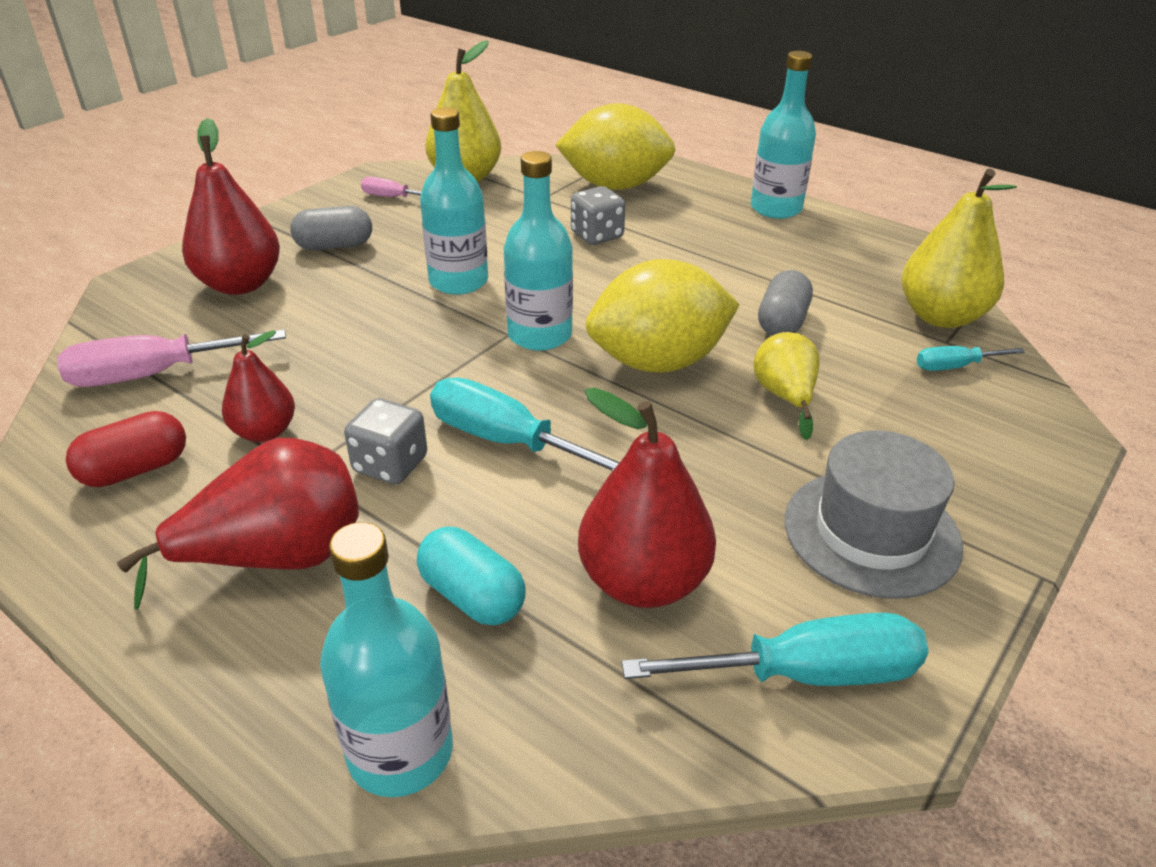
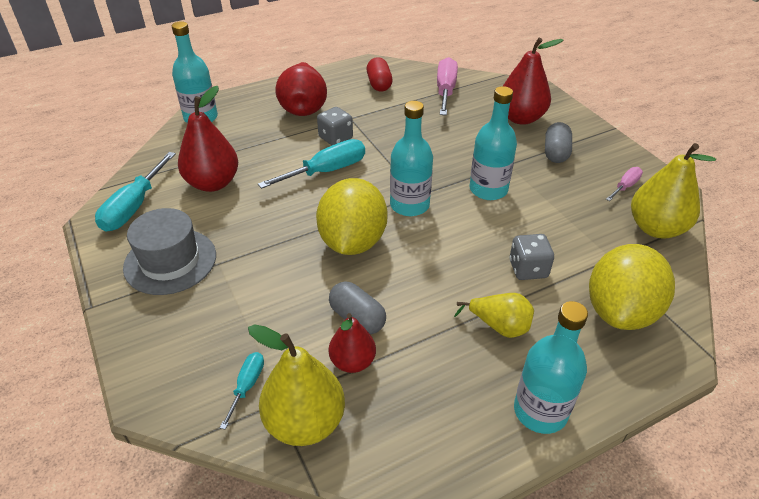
camera: 115 degrees right, 5 degrees up
(265, 432) = (382, 112): red pear -> red pear (352, 362)
(472, 596) = (246, 142): turquoise capsule -> none
(785, 397) = (284, 280): yellow pear -> yellow pear (499, 326)

